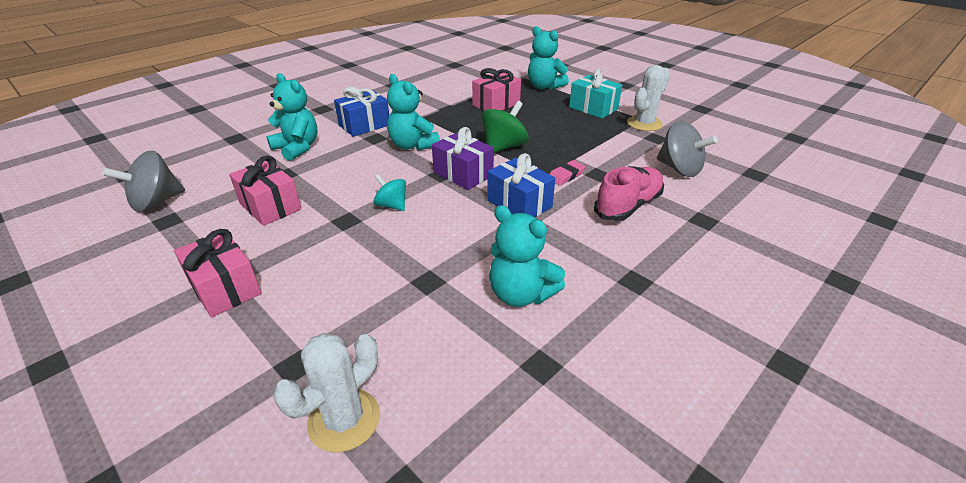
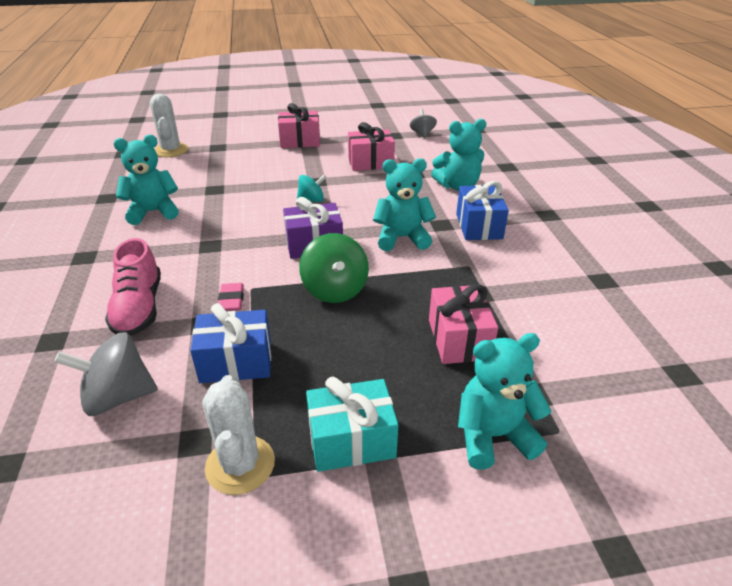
camera: 125 degrees right, 0 degrees up
(156, 202) = (422, 134): grey spinning top -> grey spinning top, size x0.62
(519, 204) = (232, 253): blue gift -> blue gift (236, 362)

